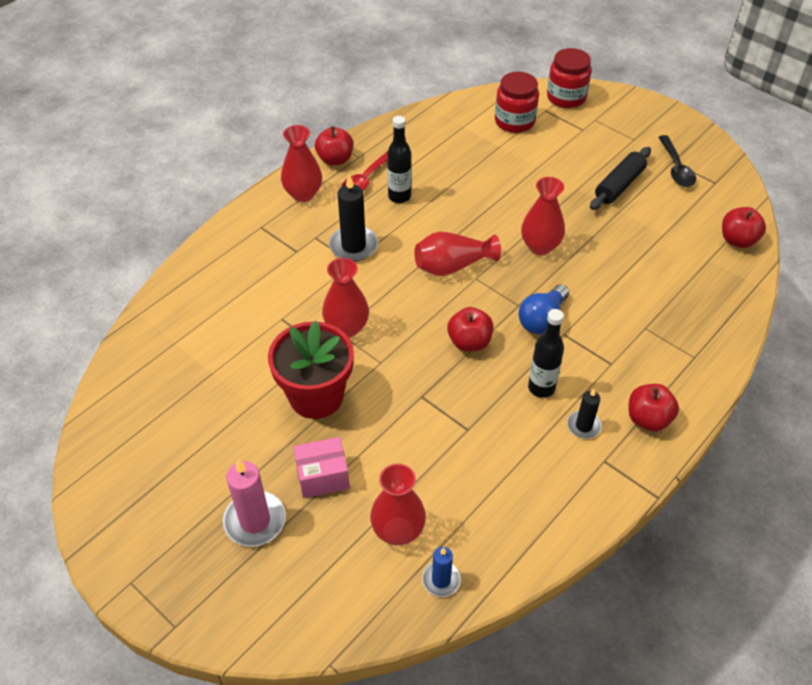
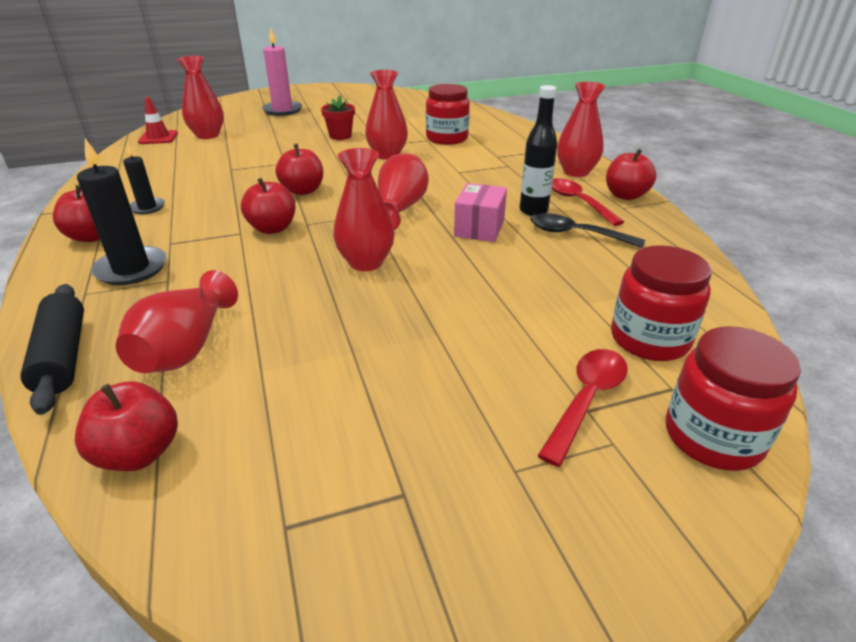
camera: 120 degrees right, 15 degrees down
(268, 304) = (447, 138): none -> red jar
(316, 396) = (340, 136): red flower pot -> red flower pot, size x0.51
(322, 476) = (279, 127): pink box -> pink box (479, 228)
(353, 246) = (479, 176): black candle -> black candle (131, 269)
(441, 580) = (158, 138): blue candle -> red traffic cone
(541, 388) = (210, 203): black bottle -> none
(542, 319) = (272, 228): blue light bulb -> red apple
(577, 131) = (586, 400): none -> red spoon
(619, 185) = (404, 379): black rolling pin -> black rolling pin (62, 356)
(676, 168) = (380, 485): black spoon -> black spoon (576, 234)
(680, 272) = (186, 348): none -> red vase

